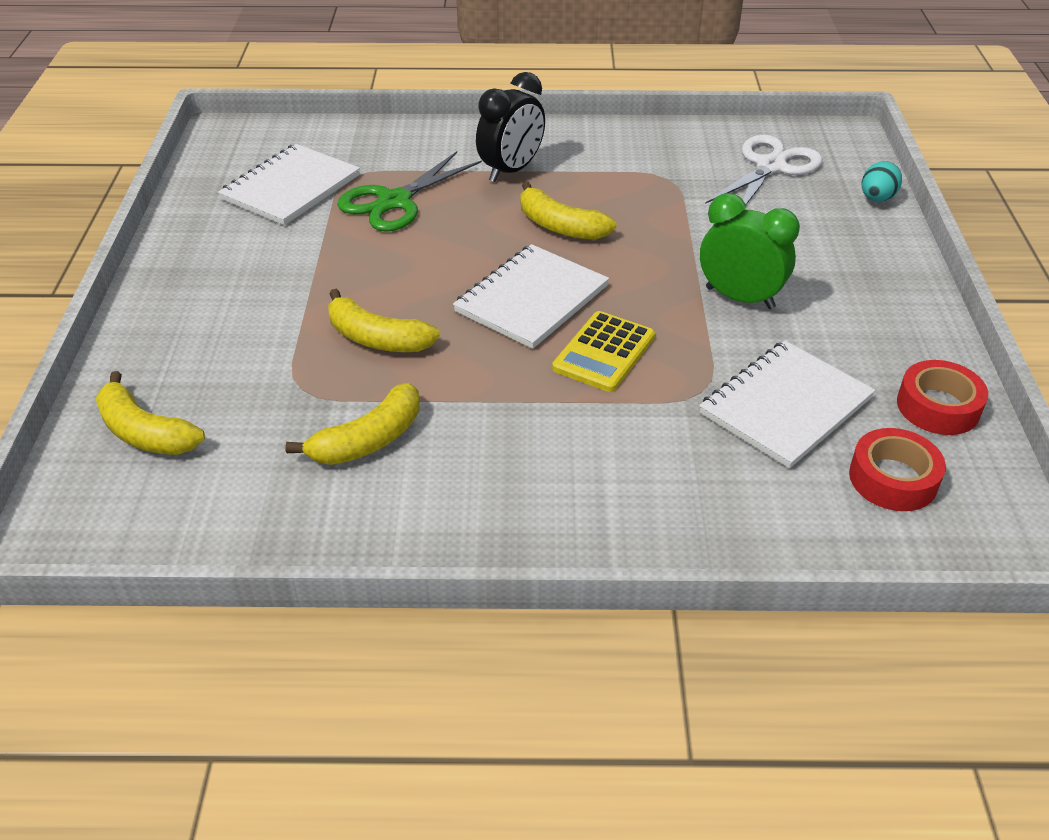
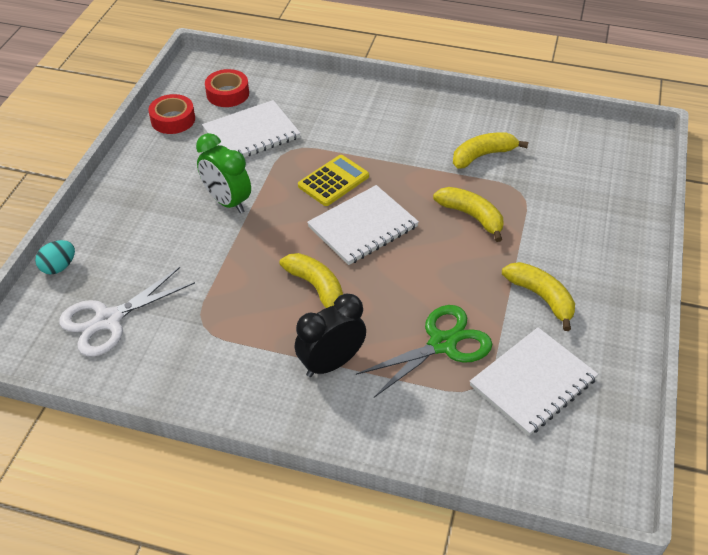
camera: 165 degrees left, 5 degrees up
(145, 432) = (609, 181): yellow banana -> yellow banana (541, 297)

